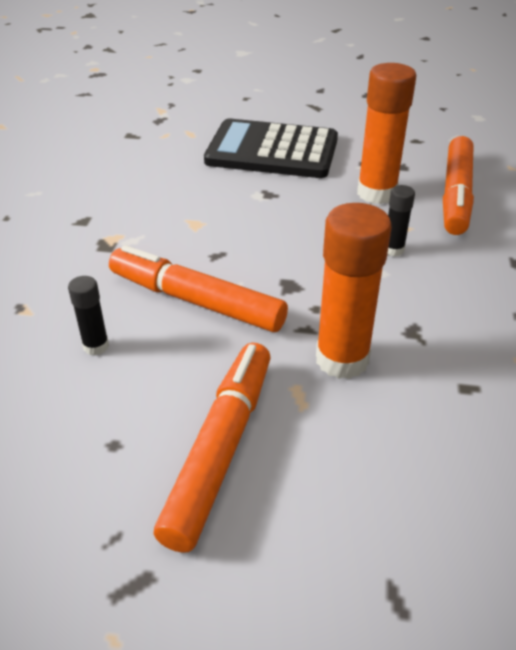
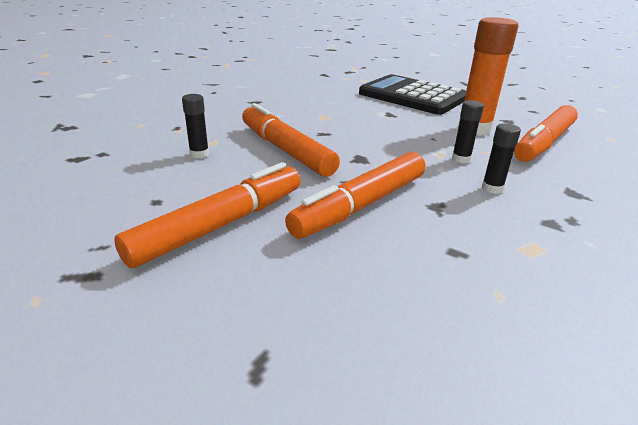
camera: 25 degrees right, 10 degrees down
(342, 359) = (361, 205): orange glue stick -> orange marker
(448, 285) = (492, 188): none -> black glue stick

